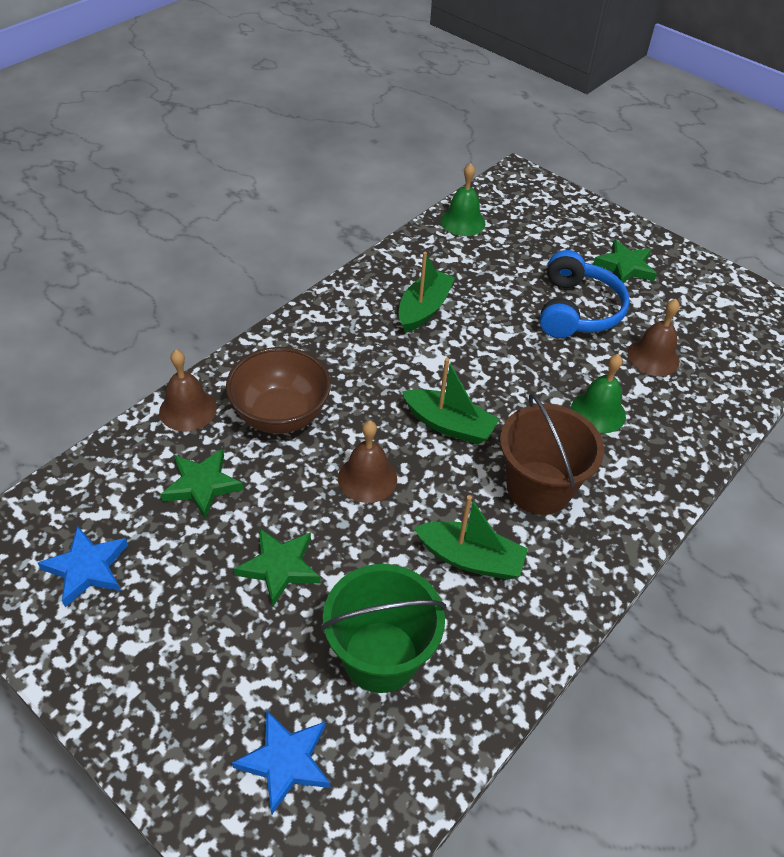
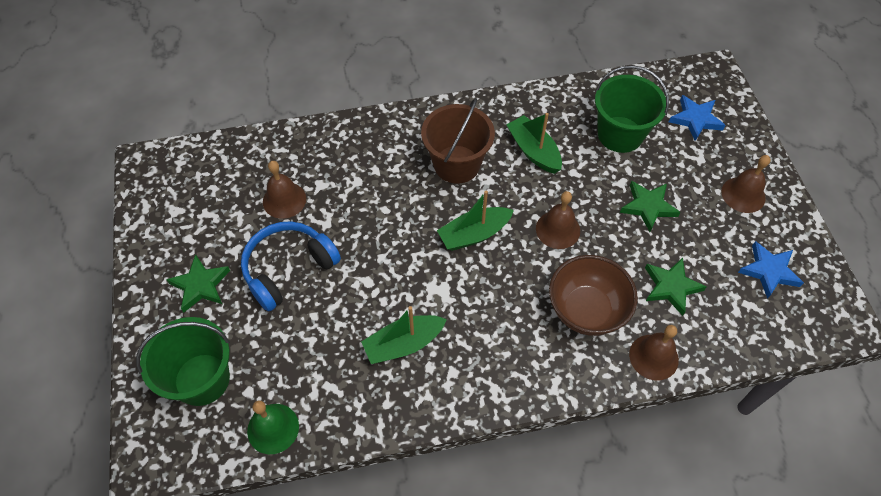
camera: 140 degrees left, 10 degrees up
(158, 663) = (743, 194): none -> brown bell
(449, 425) = (474, 234): green boat -> green boat turned 90 degrees counterclockwise
(544, 221) = (202, 379): none -> green bucket
(598, 412) = (368, 186): green bell -> none

